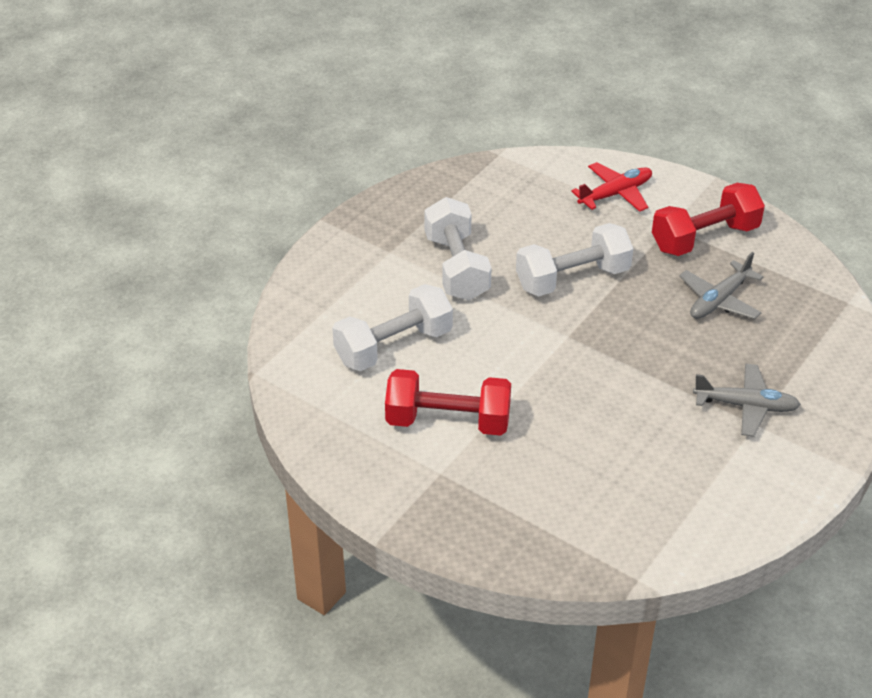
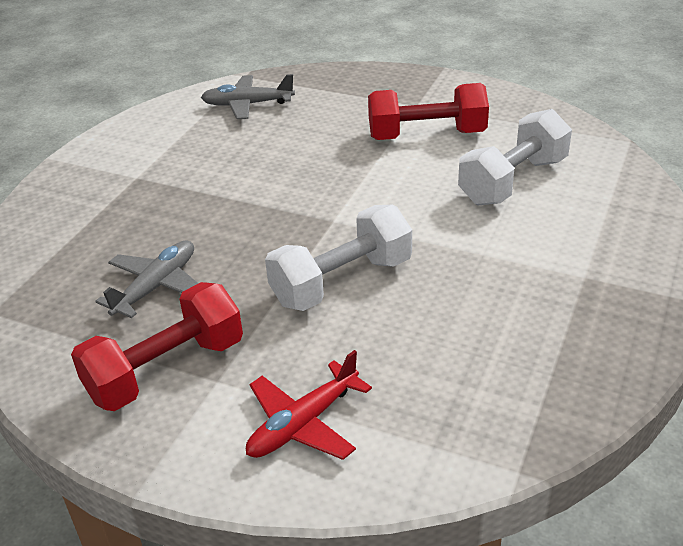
camera: 170 degrees right, 5 degrees down
(456, 267) = (490, 271): white dumbbell -> none
(746, 406) = (143, 189): grey plane -> grey plane (247, 104)

